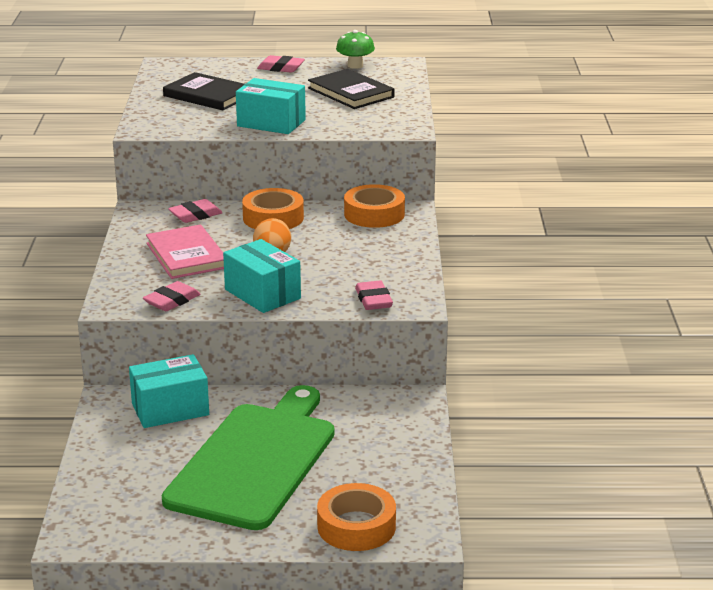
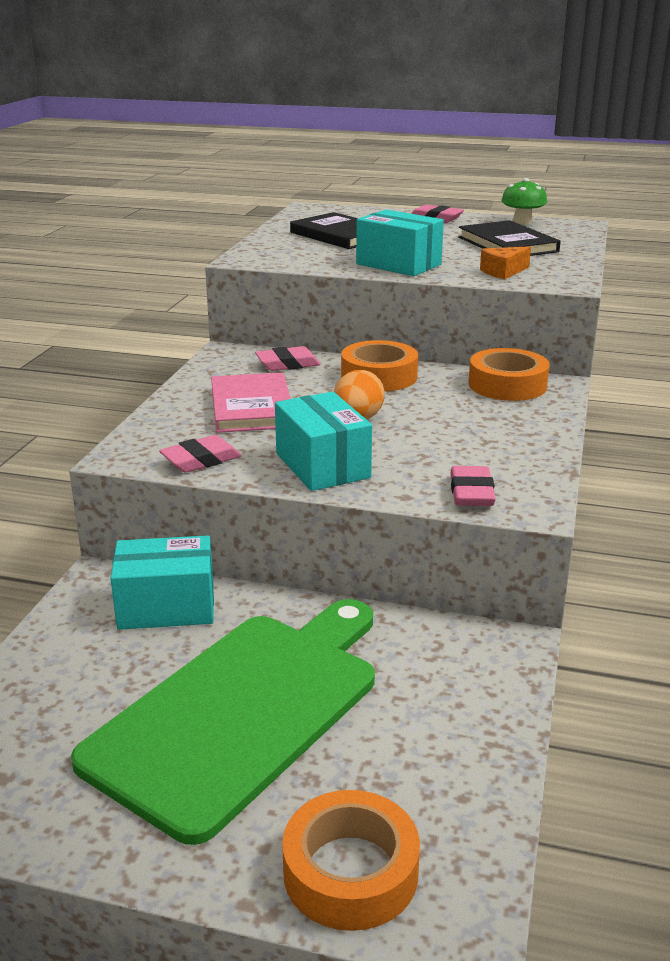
camera: 15 degrees right, 0 degrees up
(356, 123) = (503, 272): none -> orange cheese

